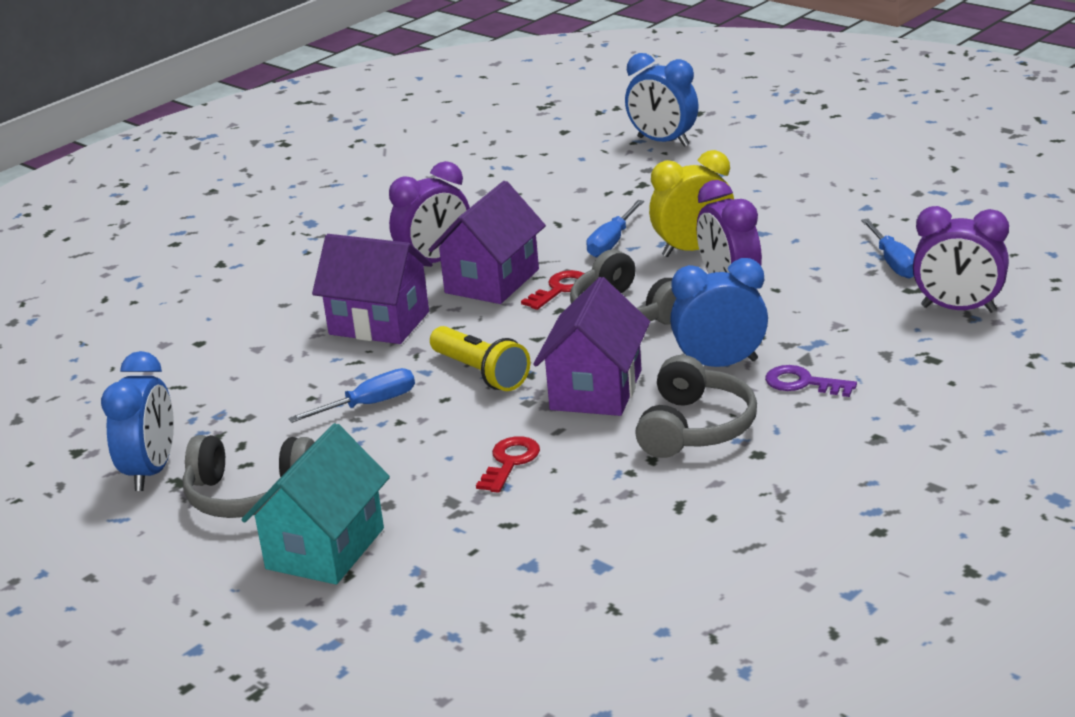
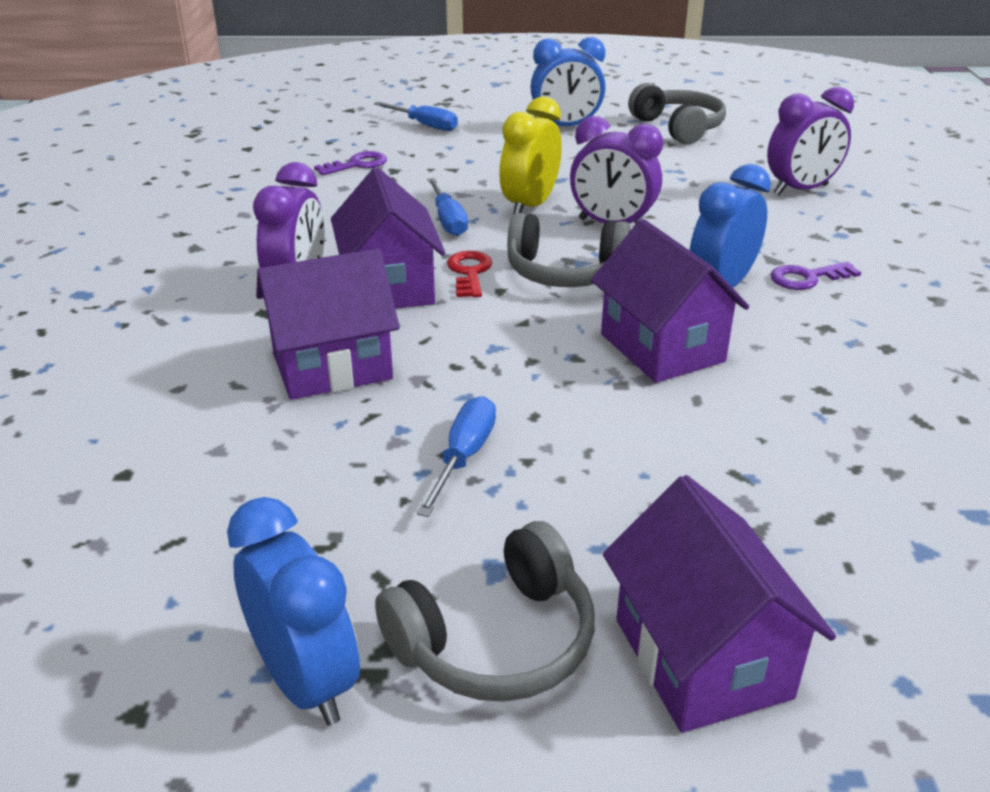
camera: 45 degrees left, 5 degrees up
(325, 548) = (702, 658): turquoise house -> purple house
(481, 373) = (528, 375): yellow flashlight -> none
(510, 462) = (711, 451): red key -> none
(621, 171) = (357, 165): none -> purple key
(663, 142) = (356, 136): blue clock -> blue clock (566, 127)
(695, 428) = (801, 346): grey headphones -> grey headphones (678, 128)
(893, 262) = (696, 172): blue screwdriver -> blue screwdriver (425, 125)

